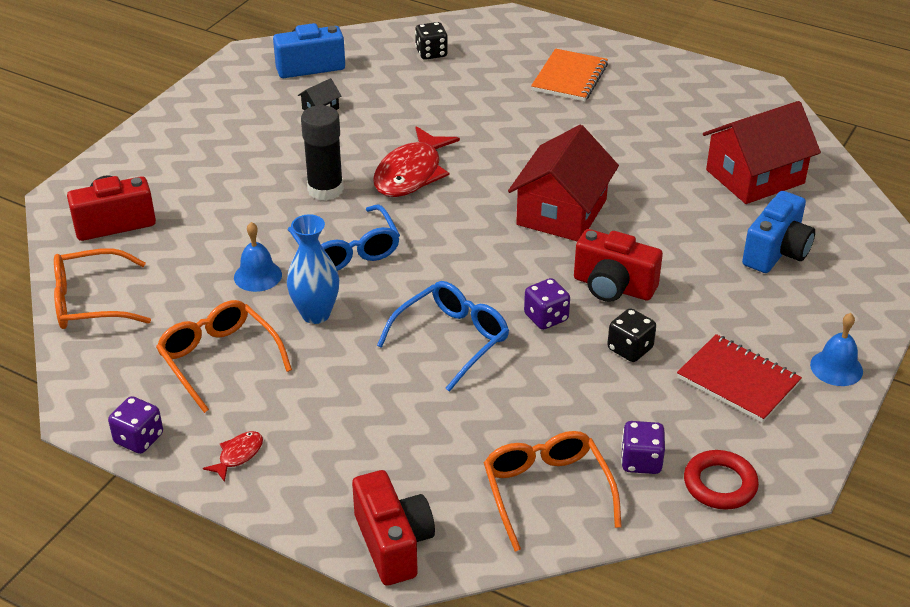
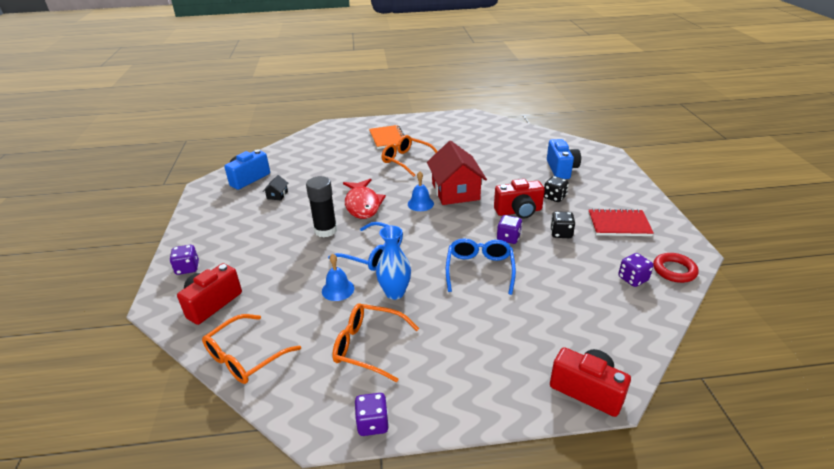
camera: 35 degrees left, 5 degrees down
(129, 165) = (187, 268): none -> purple dice
(238, 455) = (445, 395): red fish -> none
(431, 53) = (308, 151): black dice -> black dice (554, 197)
(546, 491) = (616, 316): orange glasses -> orange glasses (406, 160)
(755, 176) = (514, 146): red house -> none
(836, 368) = (644, 201): blue bell -> blue bell (420, 204)

